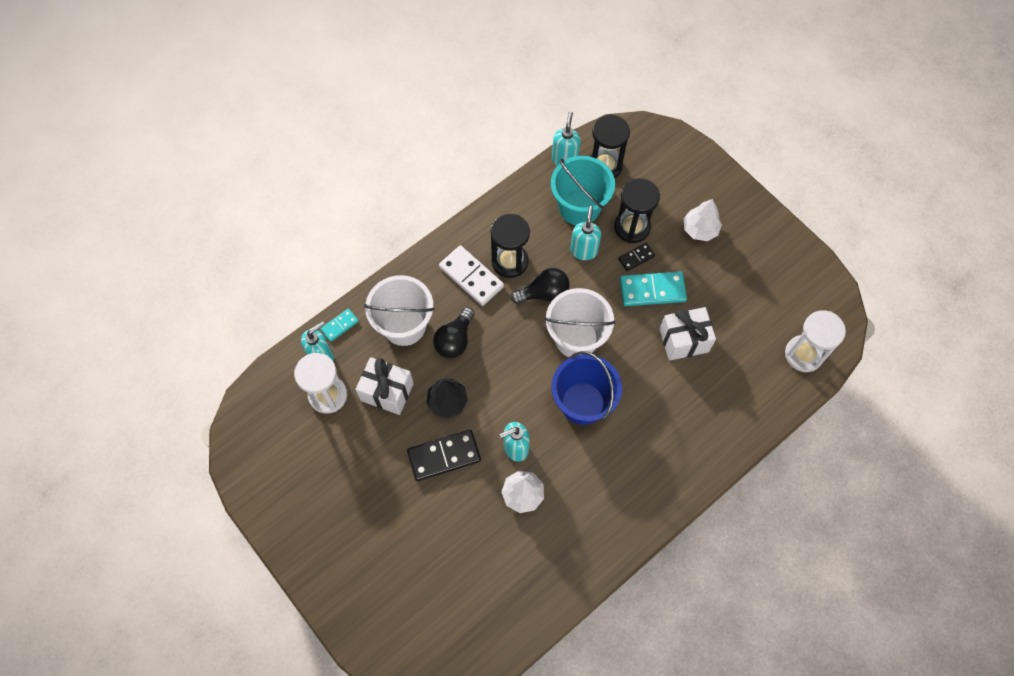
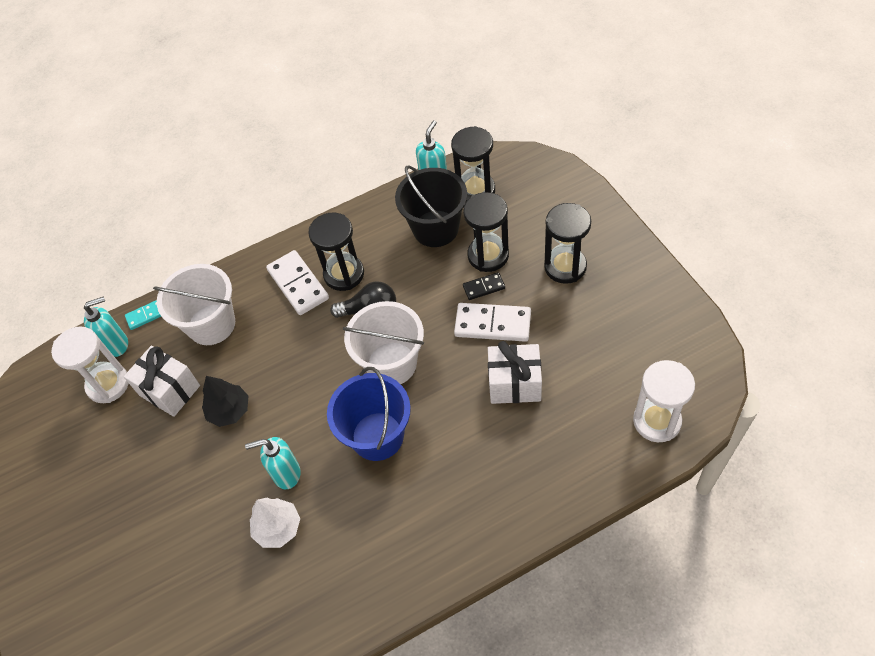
camera: 20 degrees right, 10 degrees down
(444, 456) = (205, 469): black domino -> none
(455, 340) = (259, 347): black light bulb -> none
(579, 207) = (435, 228): turquoise bucket -> black bucket
(584, 250) = (427, 273): turquoise soap dispenser -> none
(652, 290) = (493, 324): turquoise domino -> white domino
(700, 229) = (565, 266): white tree -> black hourglass

